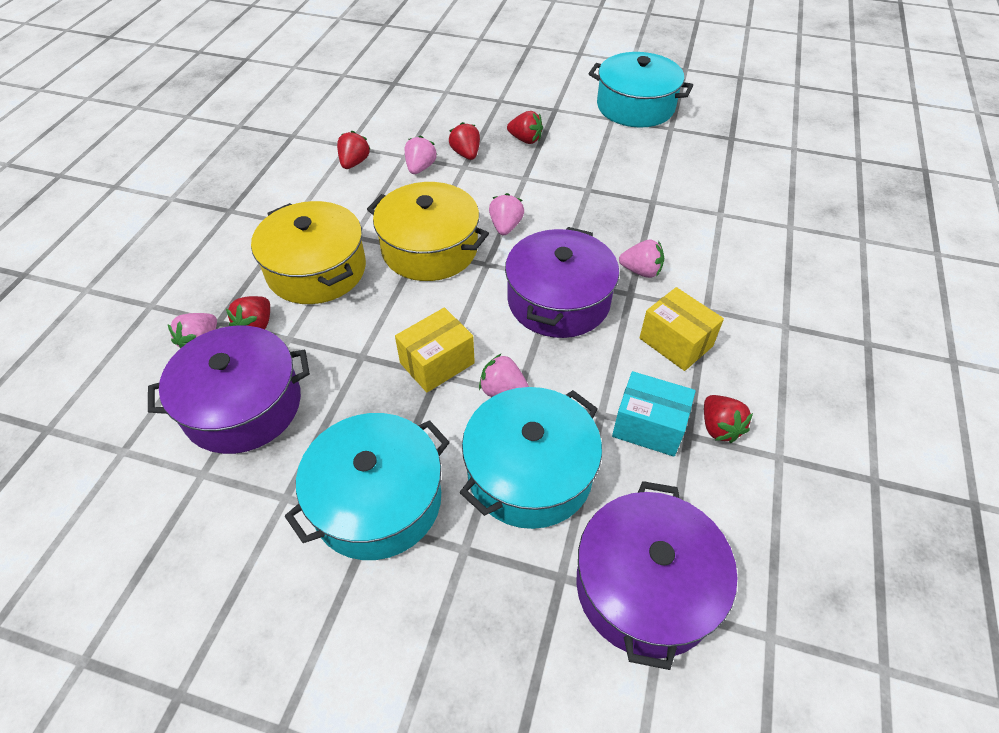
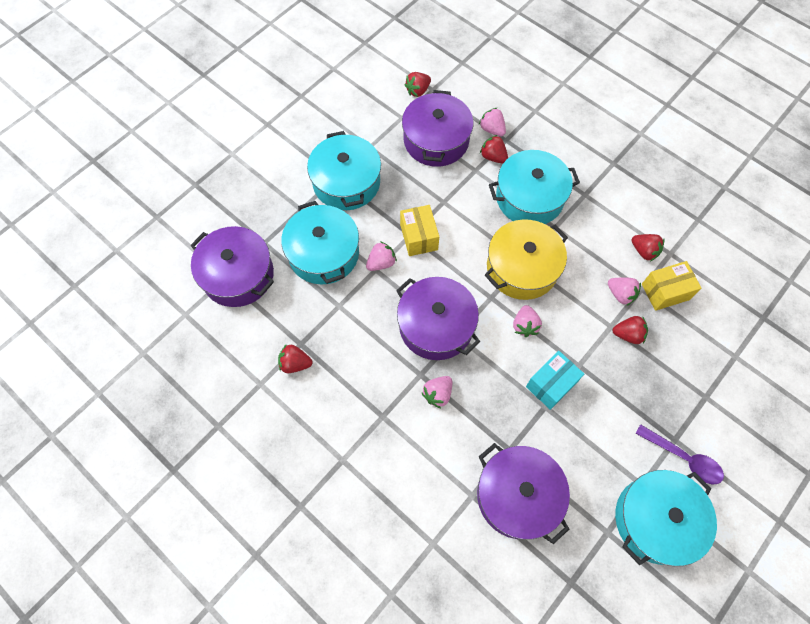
camera: 115 degrees right, 15 degrees up
(316, 270) = (529, 197): yellow pot -> turquoise pot
(505, 226) = (524, 325): pink strawberry -> pink strawberry turned 60 degrees clockwise
(525, 140) = (633, 390): red strawberry -> red strawberry (418, 91)
(568, 102) = (683, 458): none -> purple spoon
(648, 426) = (317, 326): turquoise box -> turquoise box (551, 384)
(675, 342) = (366, 378): yellow box -> yellow box (665, 292)
(691, 184) = (518, 496): none -> purple pot

